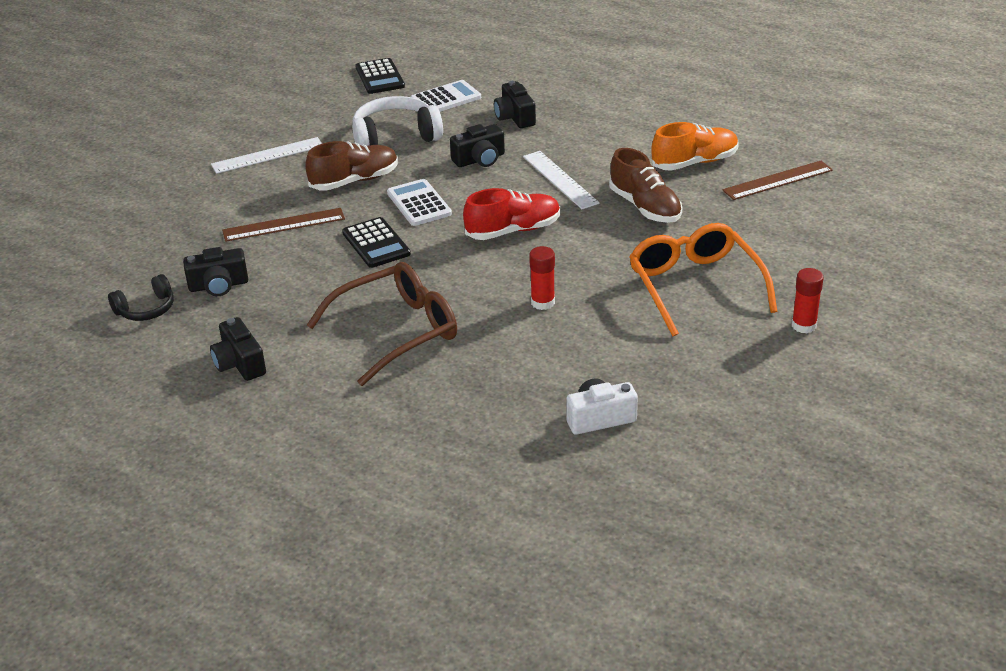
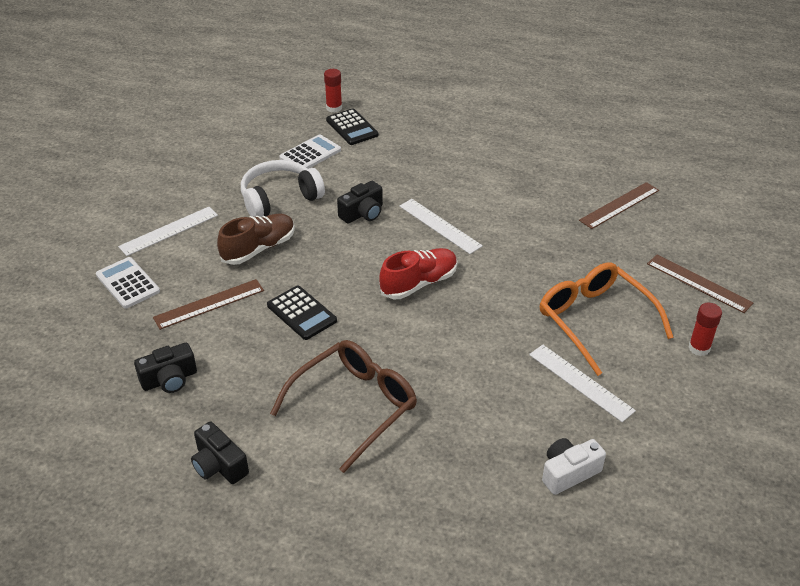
camera: 15 degrees left, 5 degrees up
(146, 309) = (107, 417): black headphones -> none
(380, 77) = (244, 138): black calculator -> black calculator (352, 127)
(419, 203) = (325, 265): white calculator -> white calculator (127, 283)
(515, 117) = (377, 167): black camera -> none
(543, 302) = (473, 356): red glue stick -> red glue stick (334, 108)
(645, 207) = (522, 245): brown shoe -> none
(651, 340) = (581, 382): none -> white ruler
(694, 162) = (545, 195): orange shoe -> none
(835, 265) = (698, 283): none -> brown ruler

